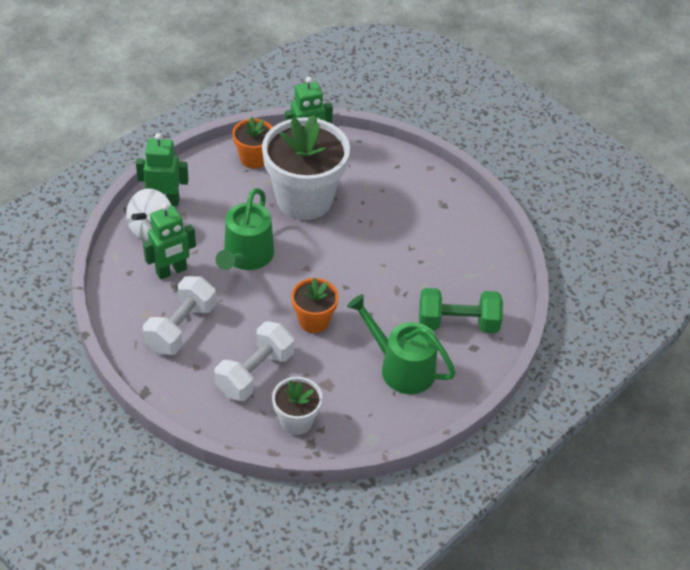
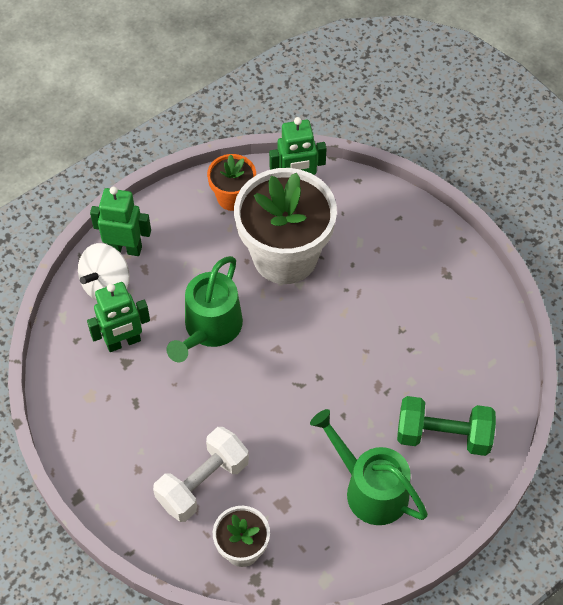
camera: 10 degrees right, 10 degrees up
(181, 328) = (126, 417): white dumbbell -> none
(313, 321) = (277, 419): orange flower pot -> none

